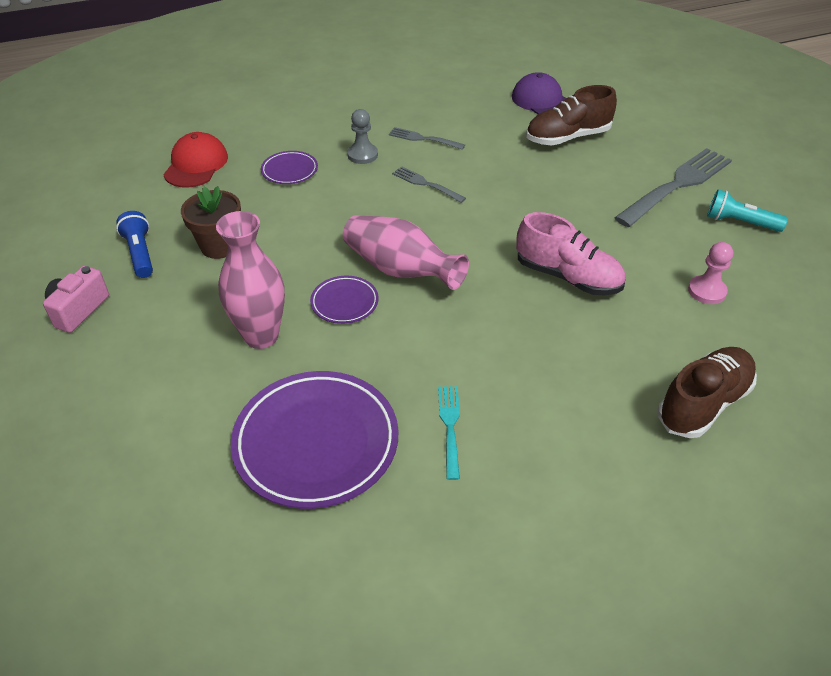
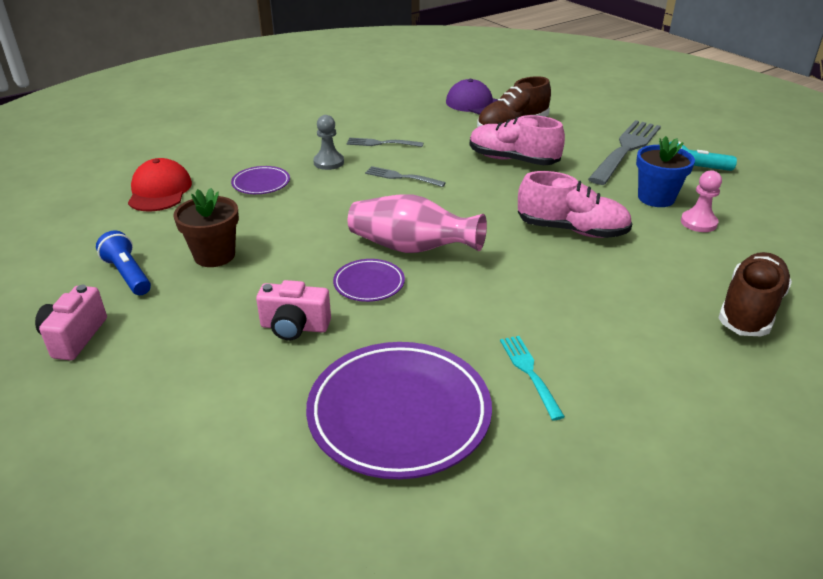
camera: 15 degrees left, 10 degrees down
(261, 336) = (294, 327): pink vase -> pink camera
(548, 180) = (513, 160): none -> pink shoe
(677, 253) = (656, 198): none -> blue flower pot

